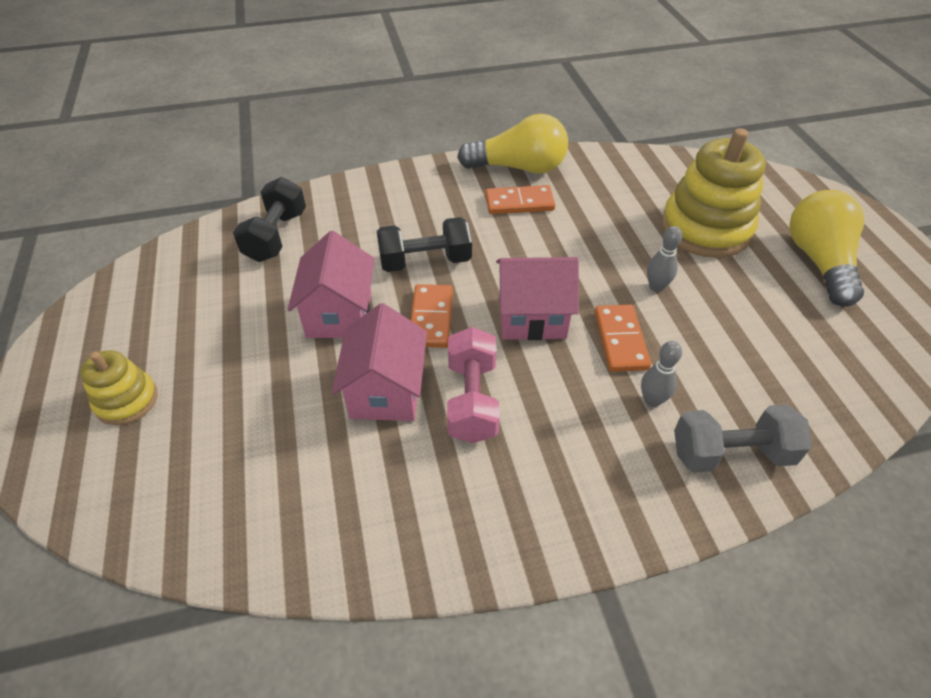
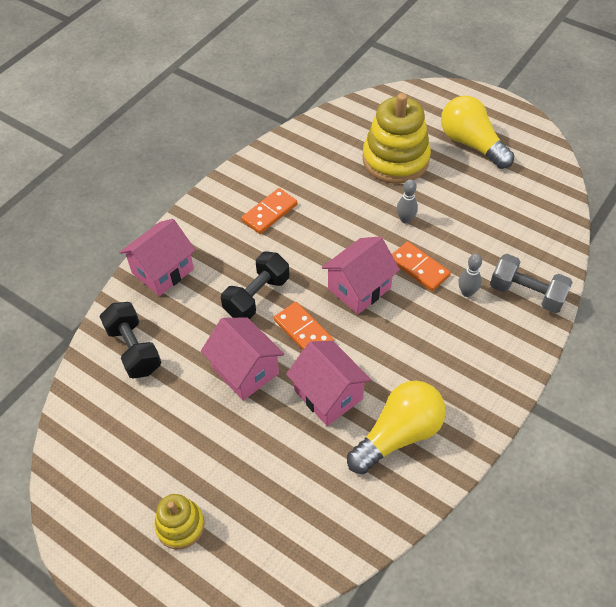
camera: 40 degrees left, 5 degrees up
(372, 194) = (163, 271): none -> pink house
(472, 400) = (379, 362): pink dumbbell -> none
(519, 168) = (240, 185): yellow light bulb -> yellow light bulb (398, 434)
(731, 453) = (526, 294): grey dumbbell -> grey dumbbell turned 75 degrees clockwise

